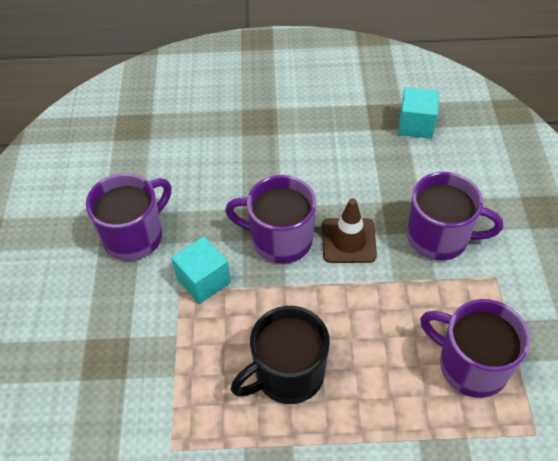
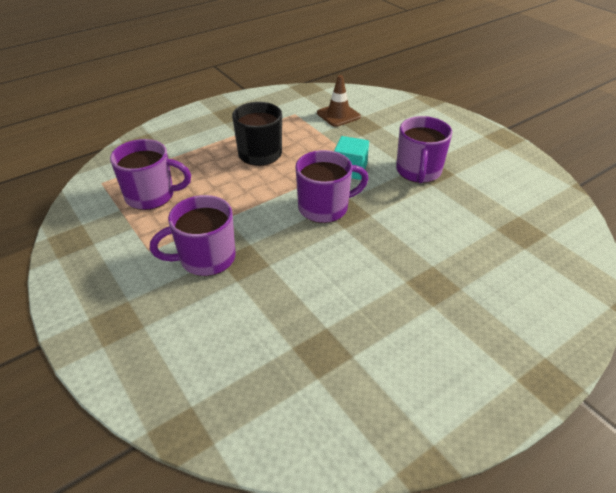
camera: 145 degrees right, 10 degrees down
(348, 240) = (275, 227): brown traffic cone -> brown traffic cone (338, 115)
(416, 125) = (284, 356): turquoise cube -> none

